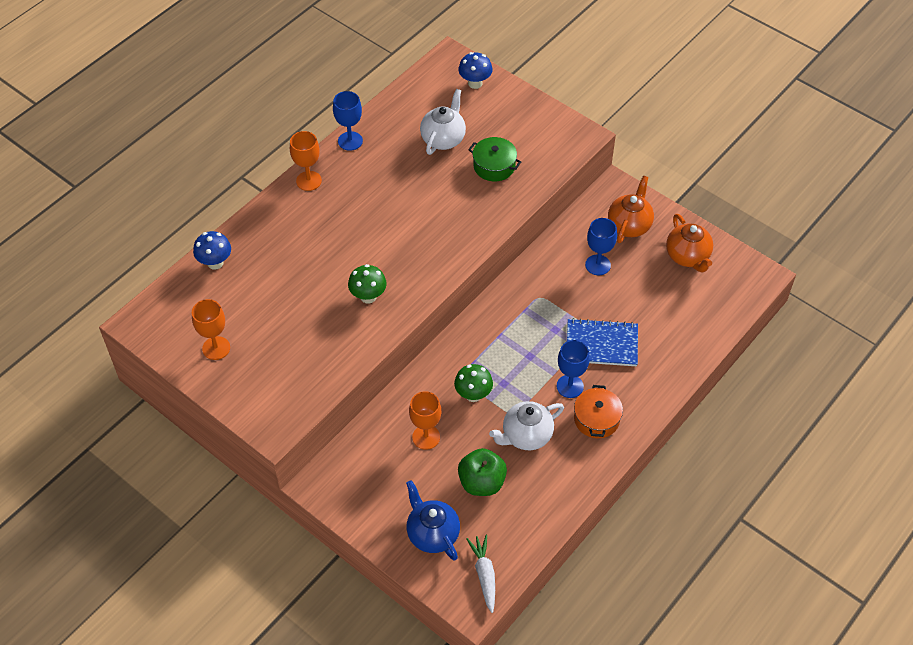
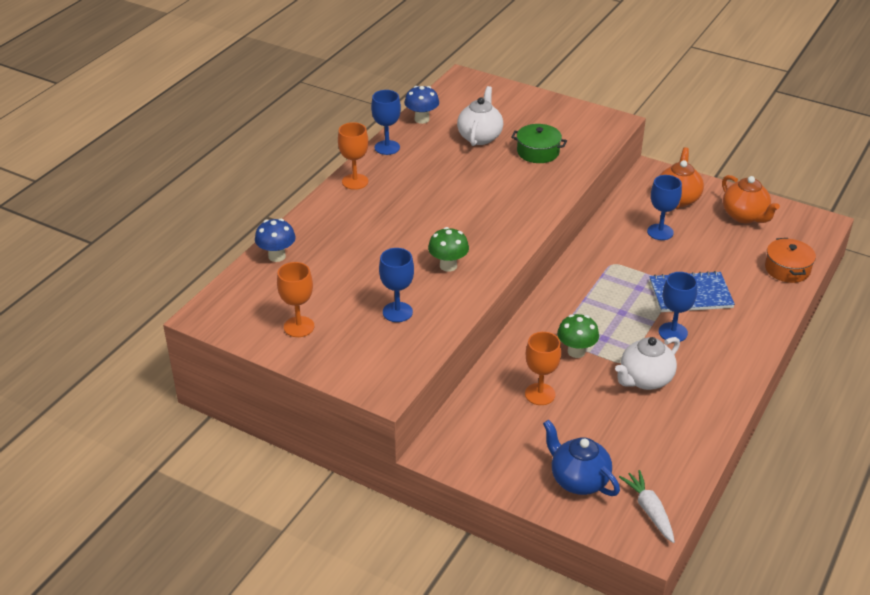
camera: 10 degrees left, 15 degrees down
(307, 344) = (397, 312): none -> blue goblet
(475, 83) = (495, 94): blue mushroom -> blue mushroom (422, 119)
(481, 482) = (614, 426): green apple -> none
(596, 419) = (711, 356): orange pot -> orange pot (787, 269)

